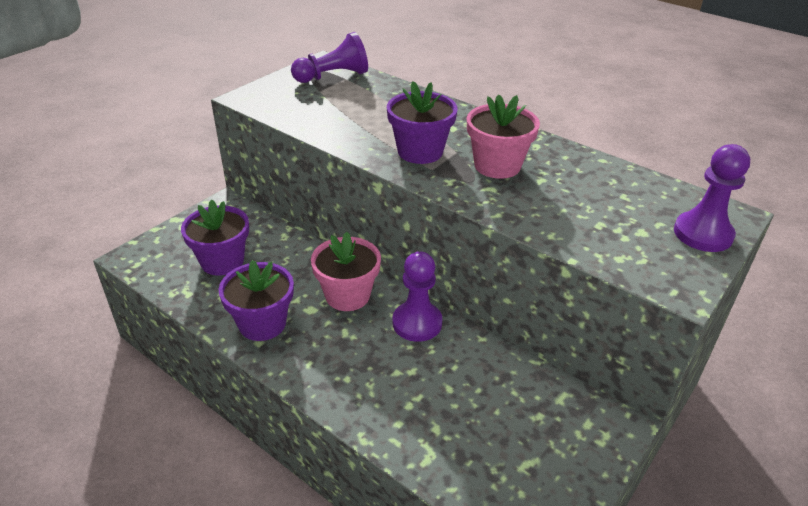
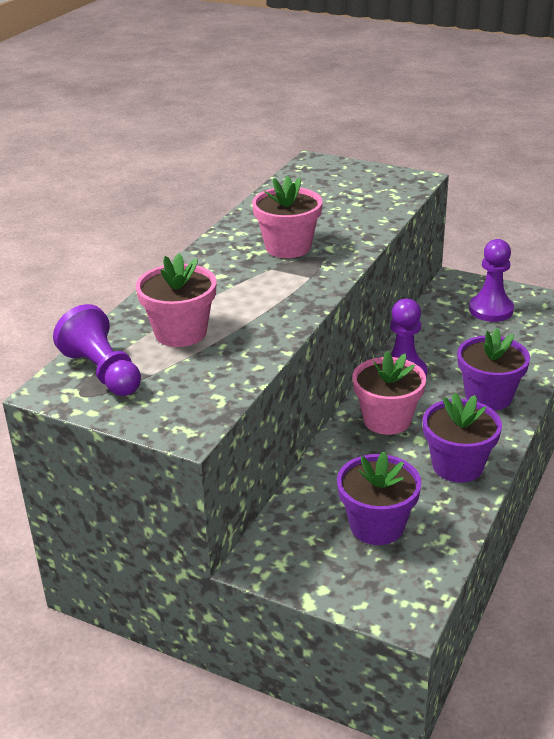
camera: 100 degrees left, 5 degrees down
(368, 104) = (180, 332): none -> pink flower pot
(420, 151) = (280, 287): purple flower pot -> purple flower pot (488, 396)
(702, 234) = (346, 170): purple pawn -> purple pawn (491, 310)

